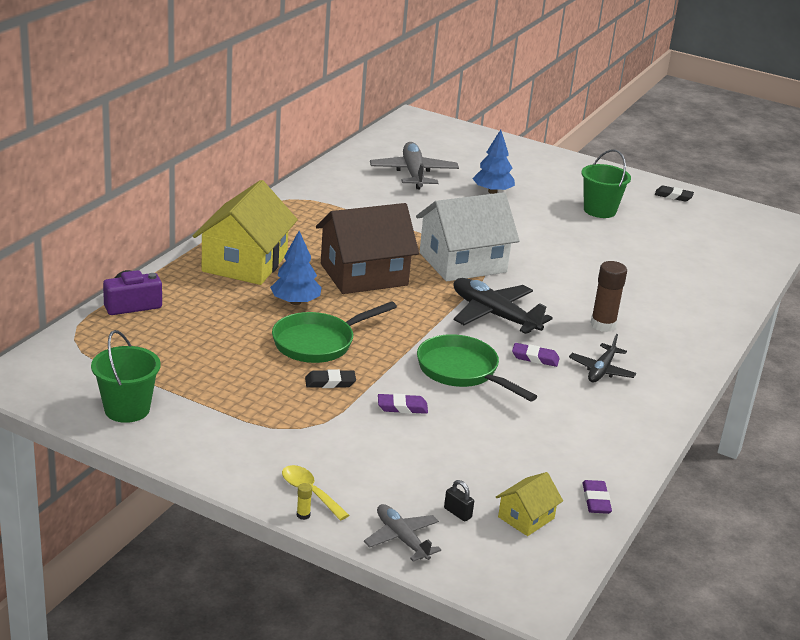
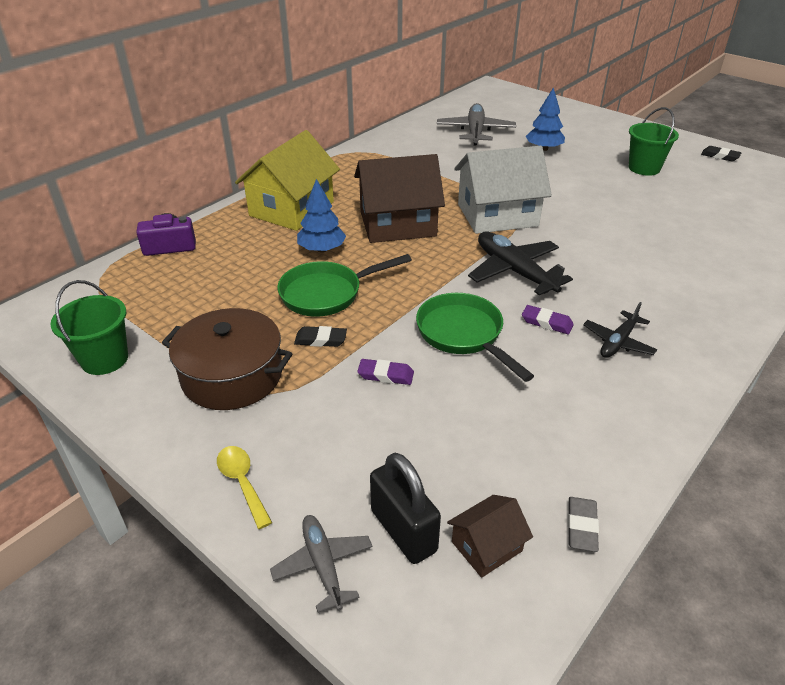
camera: 15 degrees right, 10 degrees up
(259, 416) = (232, 375): none -> brown pot
(303, 515) = (221, 516): yellow glue stick -> none
(457, 513) = (403, 530): black padlock -> black padlock, size x2.22
(526, 518) = (486, 546): yellow house -> brown house
(596, 500) = (581, 526): purple eraser -> grey eraser
(603, 325) = (628, 287): brown glue stick -> none

